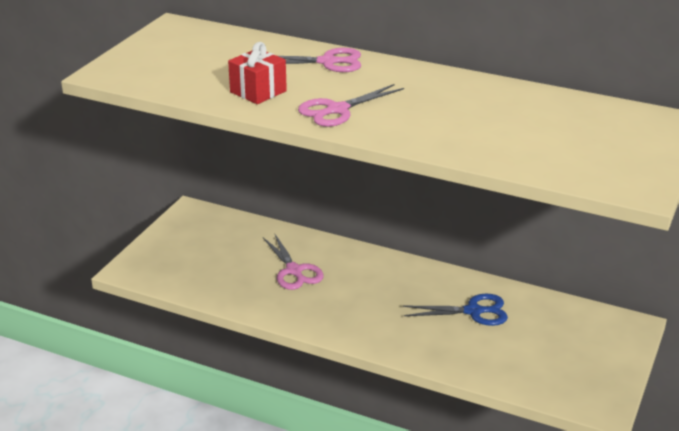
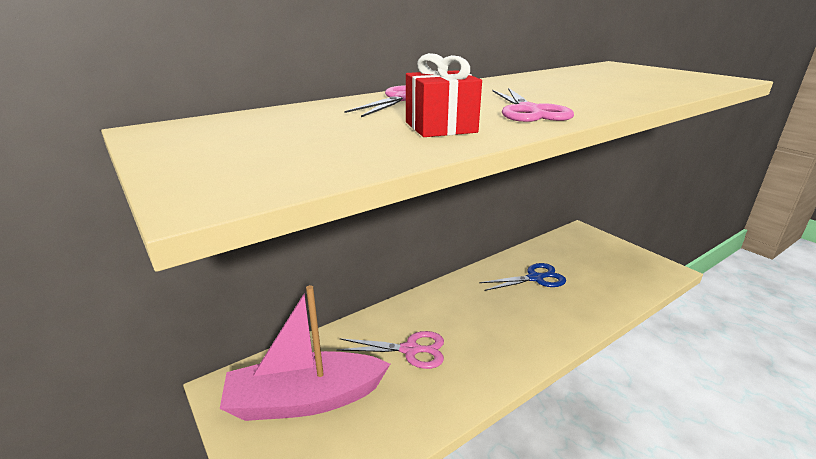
camera: 60 degrees left, 5 degrees down
(207, 245) = (305, 399): none -> pink boat
(473, 311) = (535, 278): blue scissors -> blue scissors turned 45 degrees clockwise

